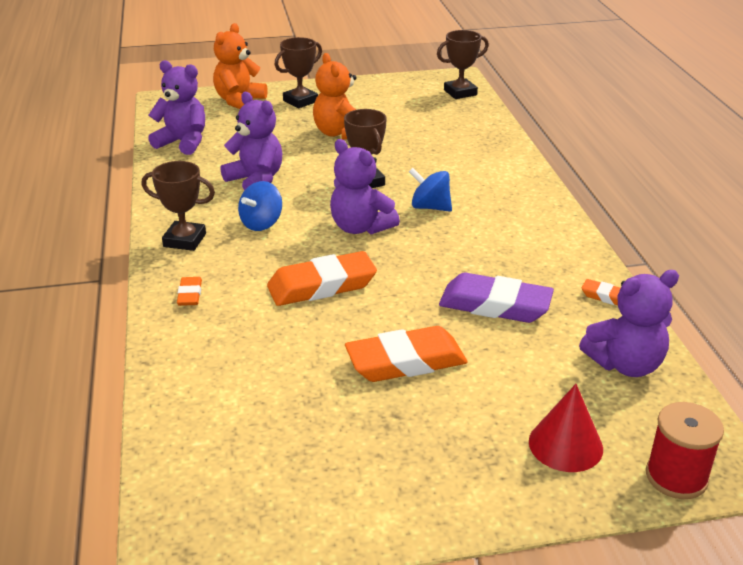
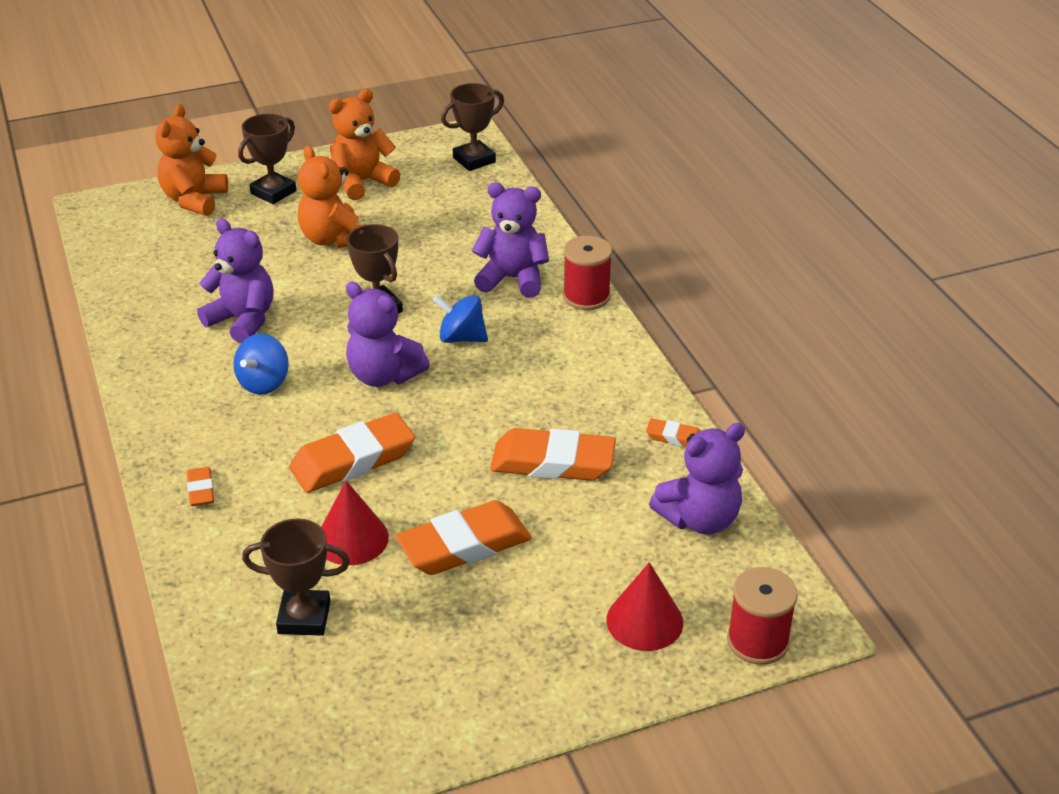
camera: 10 degrees left, 5 degrees up
(183, 142) = (137, 273): purple teddy bear -> purple teddy bear (512, 279)
(184, 240) = (176, 417): brown trophy -> brown trophy (304, 617)
(308, 345) = (352, 538): none -> red cone
(370, 100) = (362, 182): none -> orange teddy bear
(495, 305) = (553, 462): purple eraser -> orange eraser
(539, 188) = (586, 296): none -> red spool

